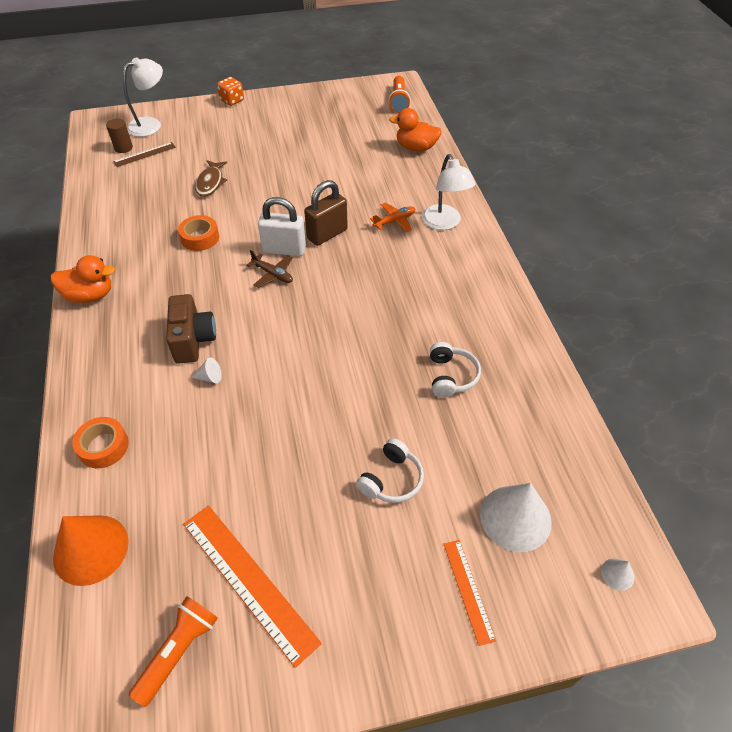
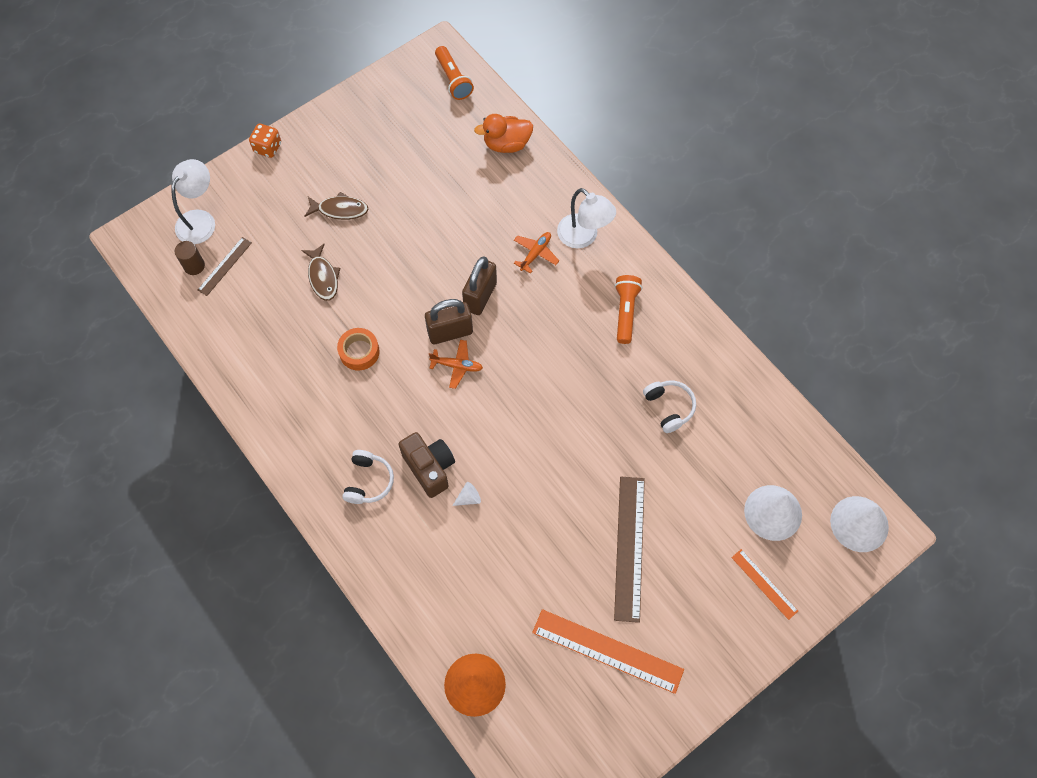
camera: 25 degrees left, 15 degrees up
(90, 295) = (299, 462): orange duck -> none
(103, 446) = (423, 600): orange tape -> none
(178, 651) = (589, 722): orange flashlight -> orange flashlight (625, 312)
(256, 148) = (340, 210): none -> brown fish
(273, 274) = (457, 366): brown plane -> orange plane
(284, 249) = (450, 332): white padlock -> brown padlock
(336, 486) = (629, 547): none -> brown ruler
(391, 479) = (668, 523): white headphones -> white headphones (368, 481)
(617, 574) = (859, 523): white cone -> white cone, size x2.30

